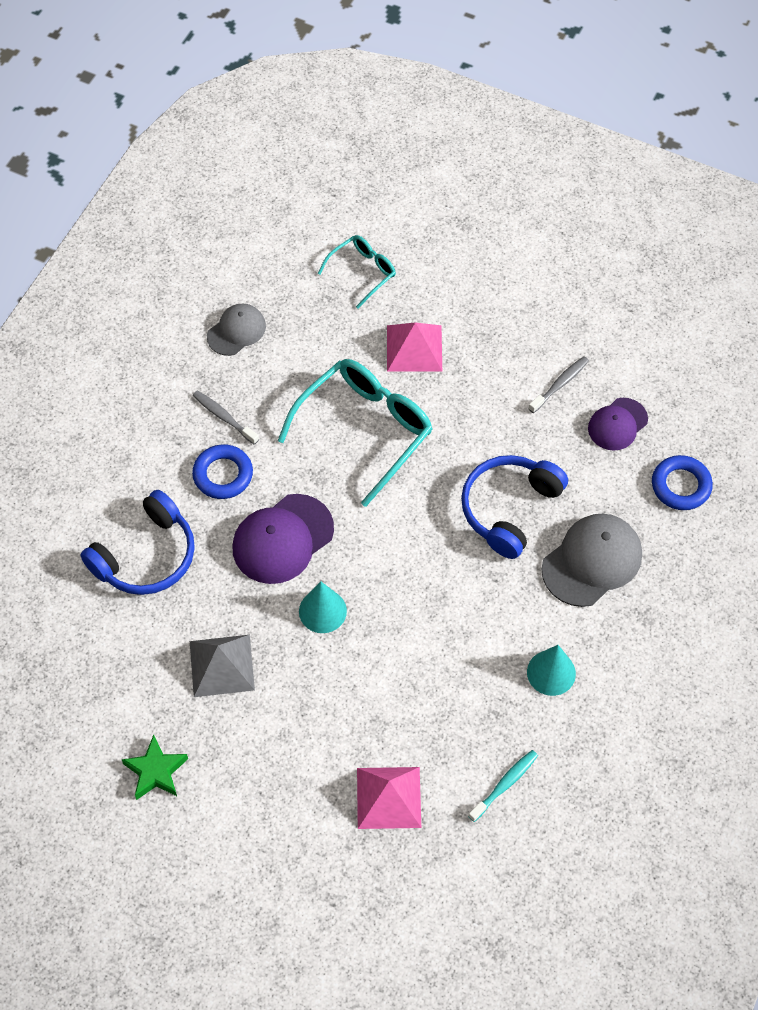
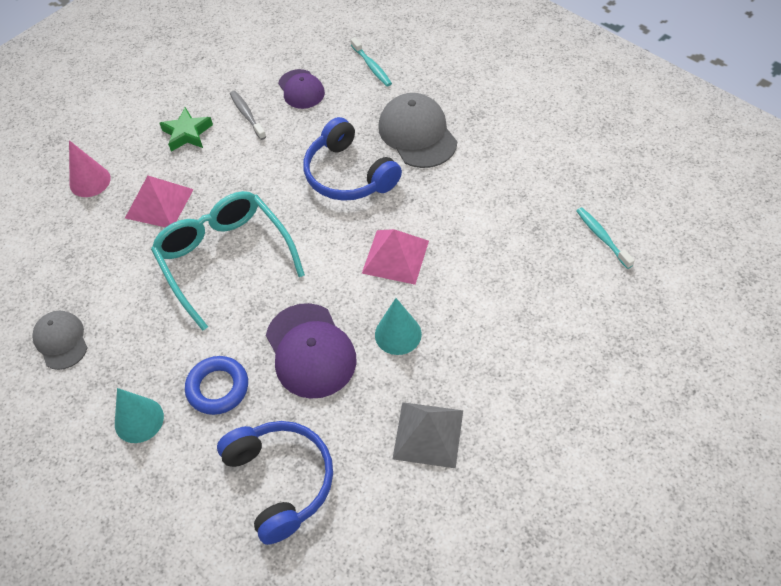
camera: 70 degrees left, 5 degrees down
(156, 771) = (529, 522): green star -> green star (187, 133)
(224, 417) = (153, 373): grey toothbrush -> none
(363, 272) = (58, 223): turquoise glasses -> none
(388, 797) = (597, 323): pink pyramid -> pink pyramid (395, 257)
(422, 277) = (90, 181): none -> pink cone
(551, 672) = (508, 183): turquoise cone -> turquoise cone (139, 420)
(681, 486) = (372, 66): blue ring -> turquoise toothbrush

